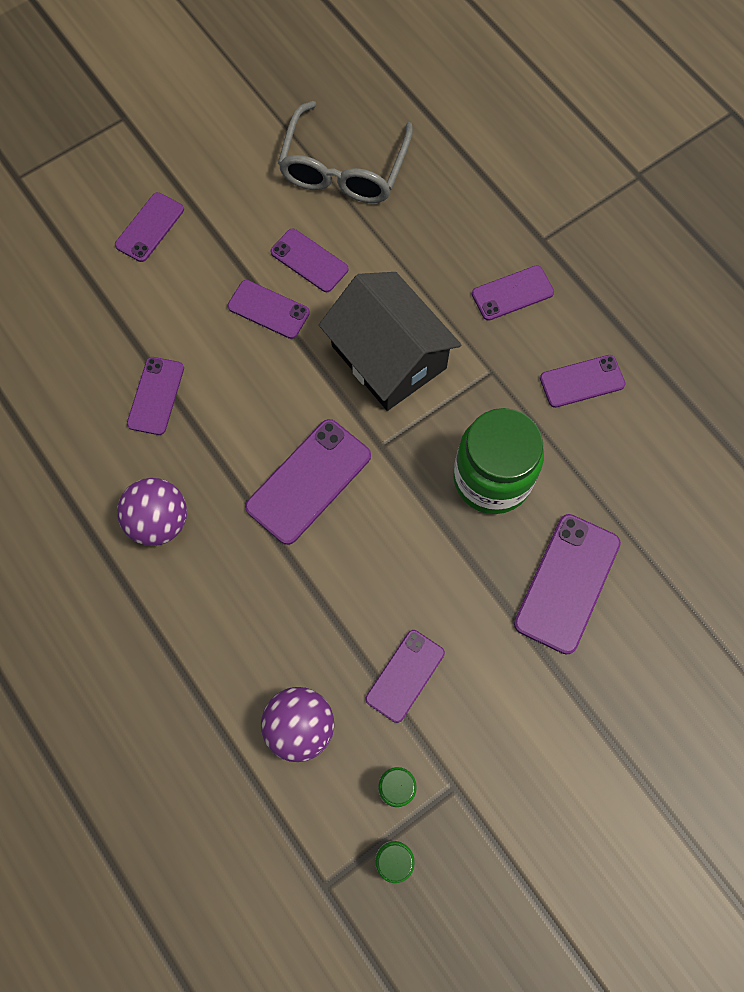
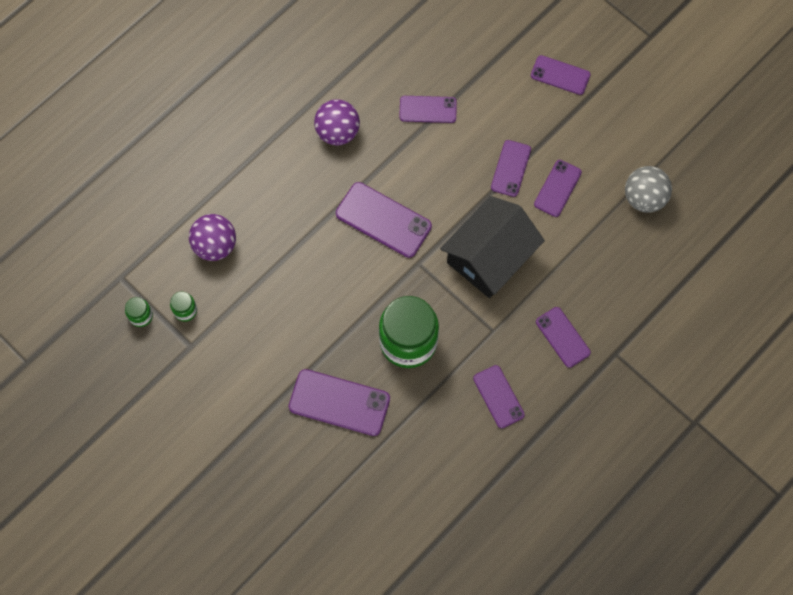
camera: 80 degrees right, 0 degrees up
(343, 169) = (644, 198): grey glasses -> grey ball
(405, 675) = (258, 304): purple phone -> none

